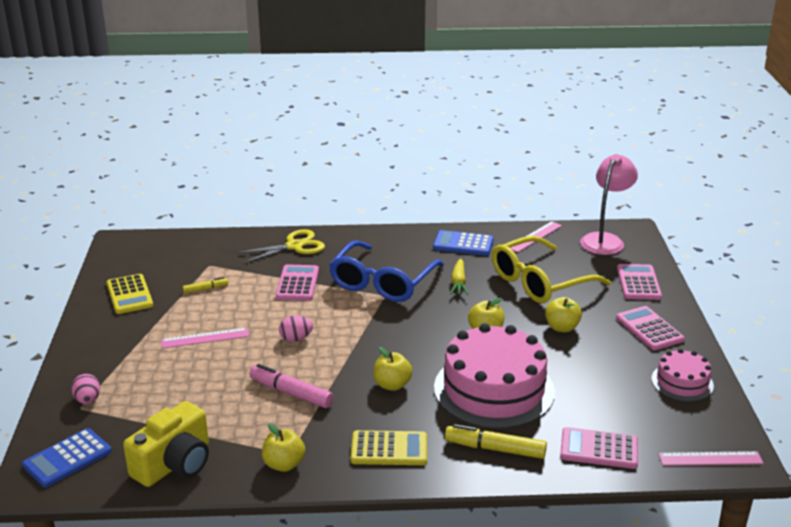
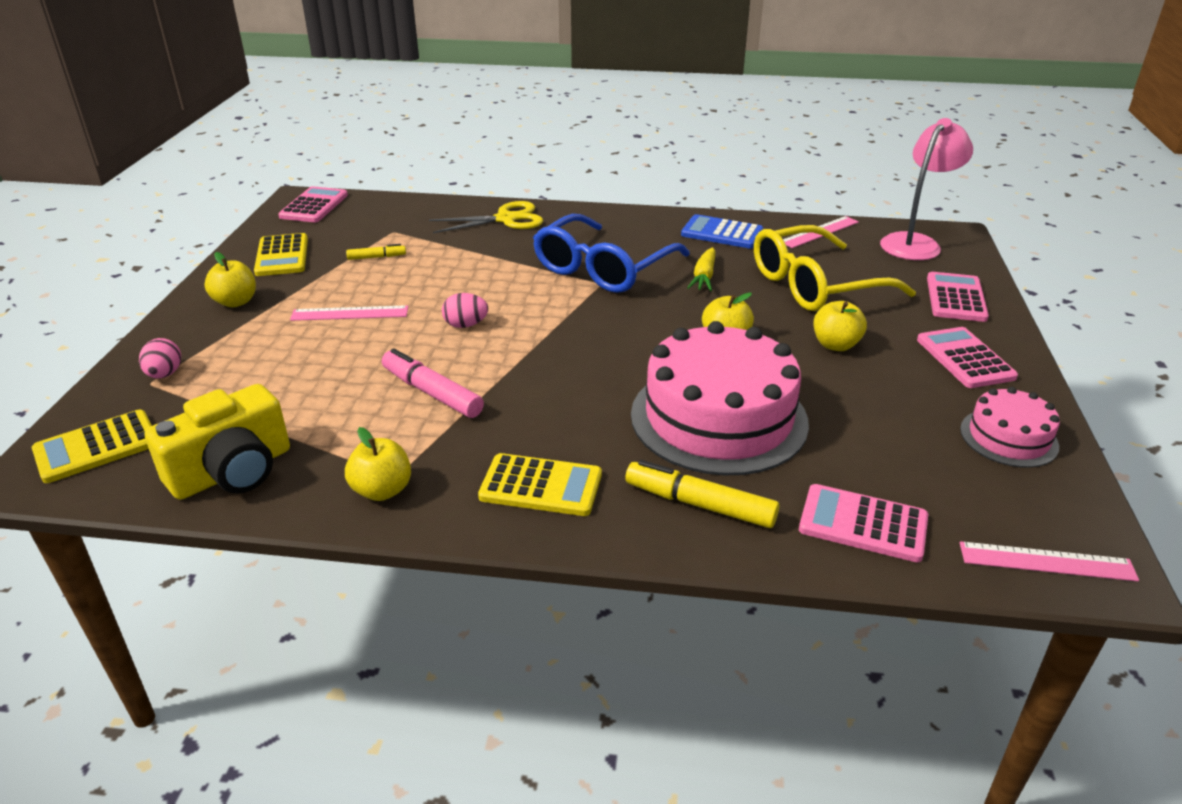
camera: 10 degrees right, 5 degrees up
(67, 458) = (97, 447): blue calculator -> yellow calculator
(297, 283) = (493, 261): pink calculator -> pink calculator (314, 206)
(392, 385) = (574, 397): yellow apple -> yellow apple (235, 302)

